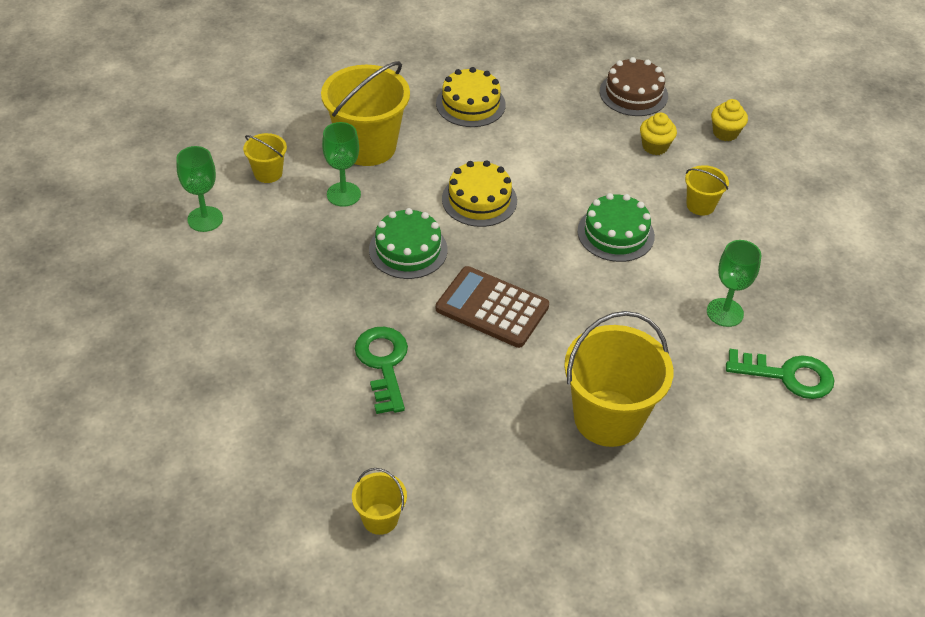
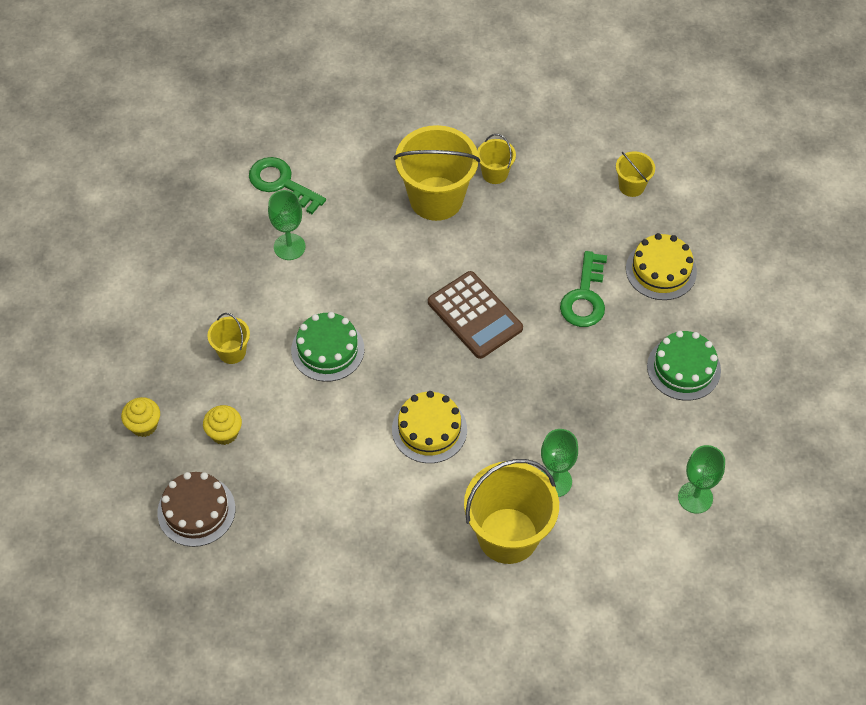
camera: 155 degrees left, 10 degrees up
(268, 173) = (619, 535): yellow bucket -> yellow bucket (495, 173)
(408, 249) = (520, 397): green cake -> green cake (683, 368)
(470, 104) = (375, 558): yellow cake -> yellow cake (661, 270)

